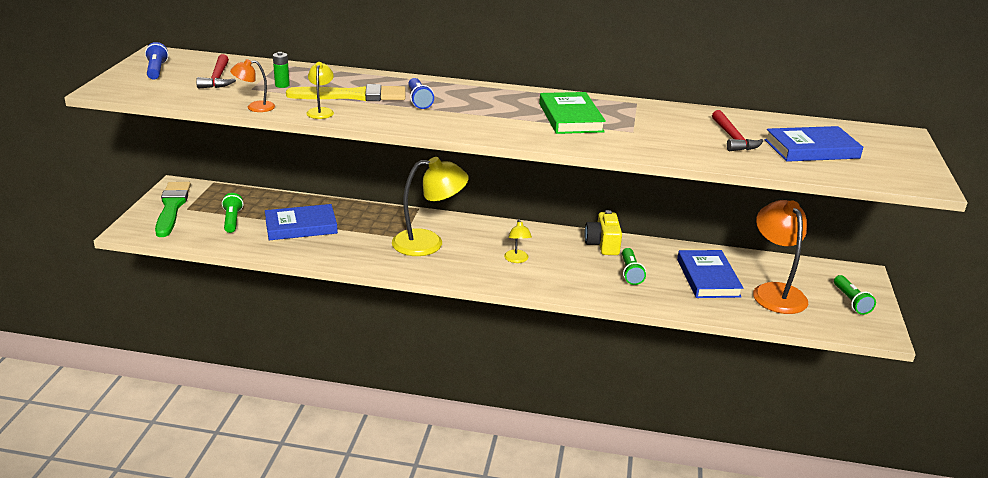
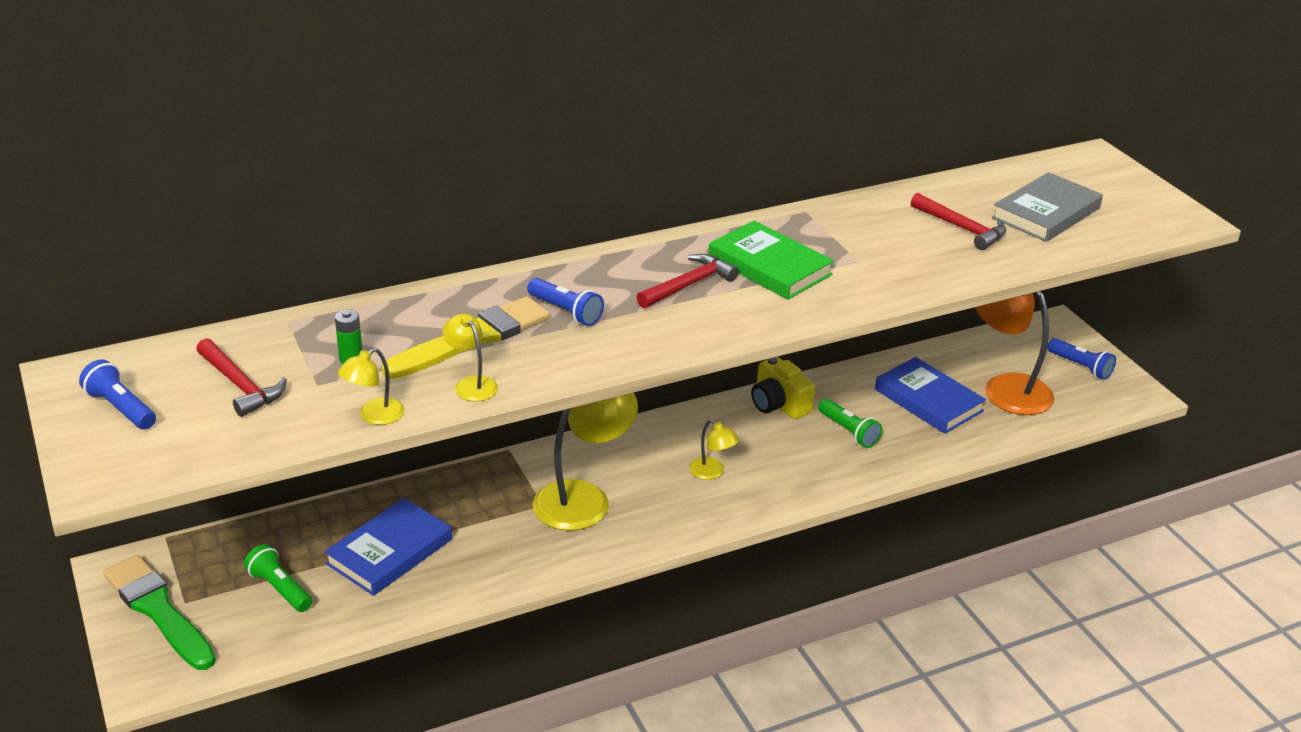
camera: 35 degrees left, 5 degrees up
(255, 107) = (374, 416): orange lamp -> yellow lamp
(507, 111) = (688, 285): none -> red hammer
(811, 149) = (1046, 213): blue book -> grey book
(851, 301) = (1080, 367): green flashlight -> blue flashlight

